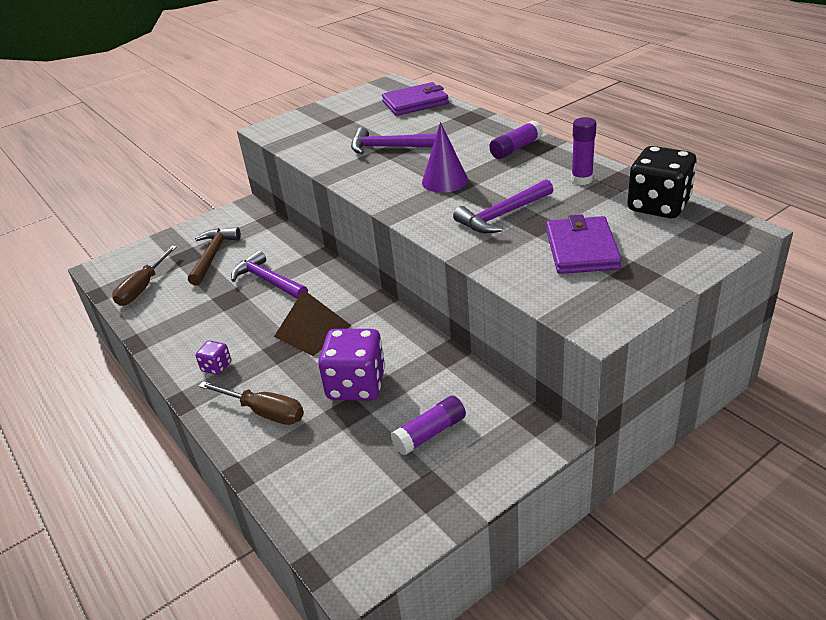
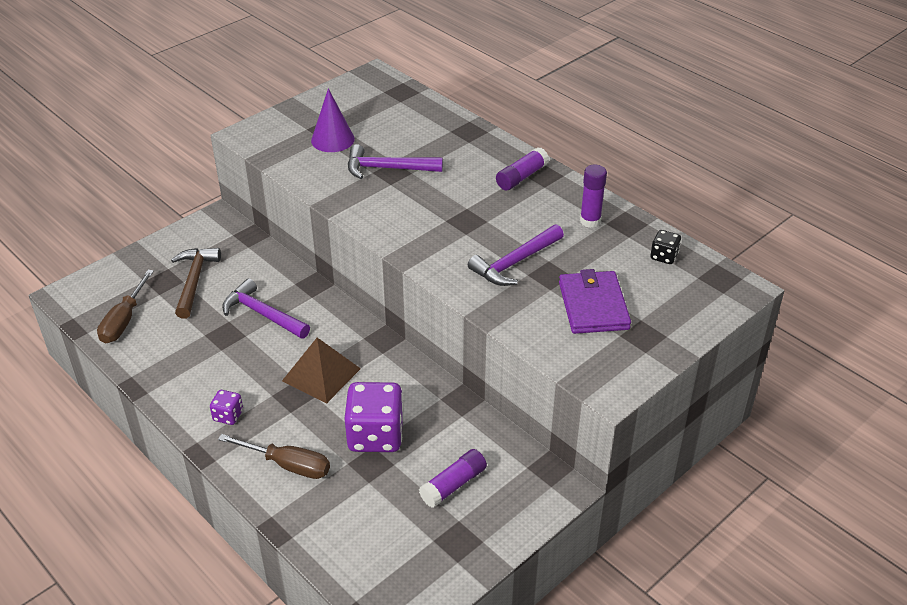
camera: 10 degrees left, 5 degrees up
(415, 102) = (407, 106): purple wallet -> none
(444, 181) = (452, 217): purple cone -> purple cone (332, 139)
(658, 206) = (664, 256): black dice -> black dice, size x0.48

